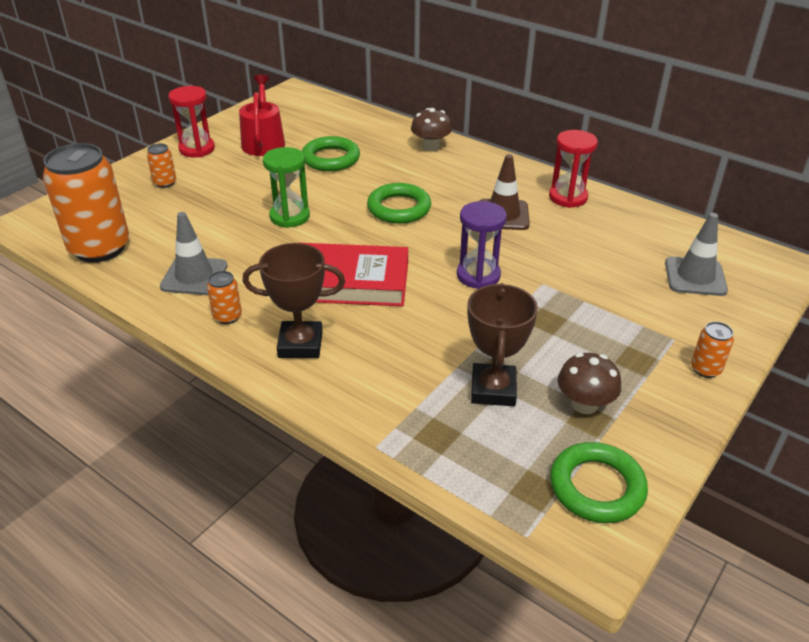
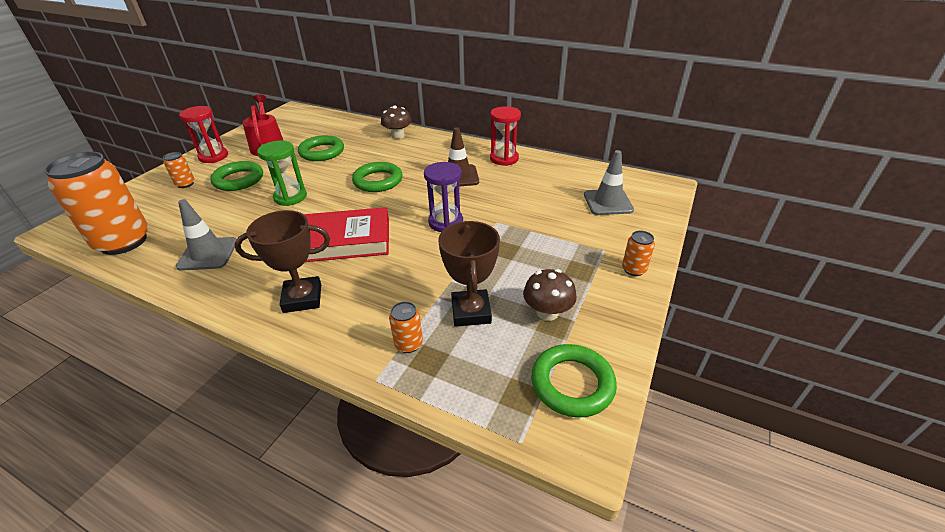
camera: 10 degrees left, 0 degrees up
(227, 316) = (237, 284): orange can -> orange can (408, 344)
(228, 185) = (239, 180): none -> green ring

